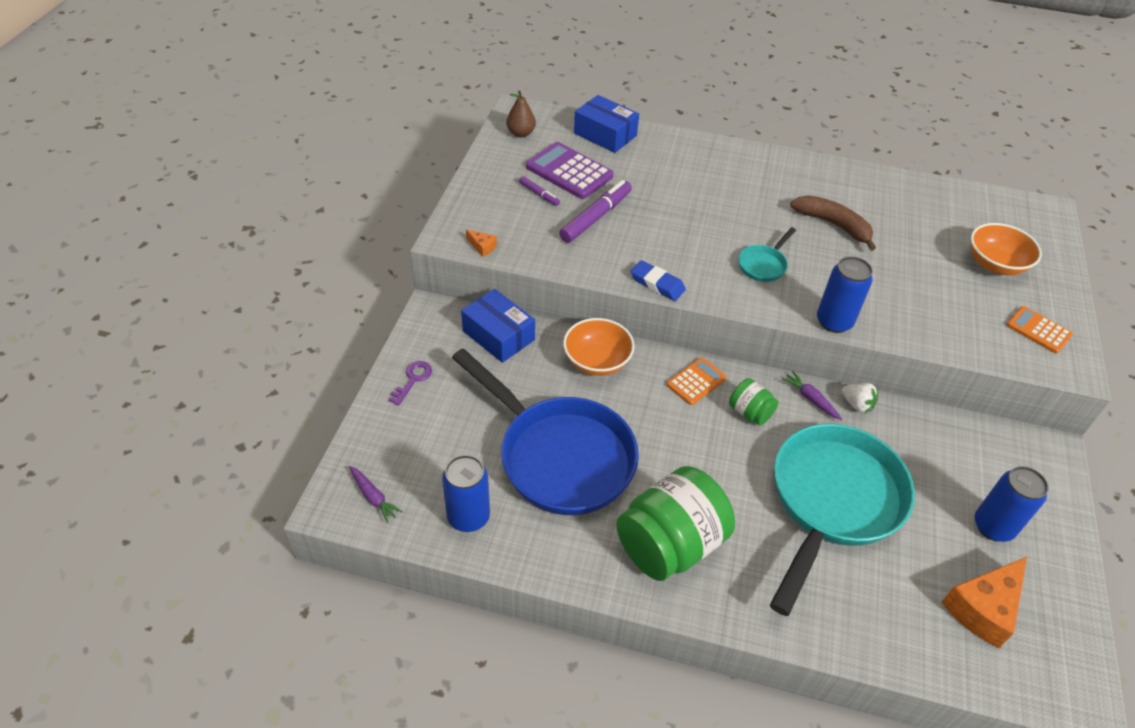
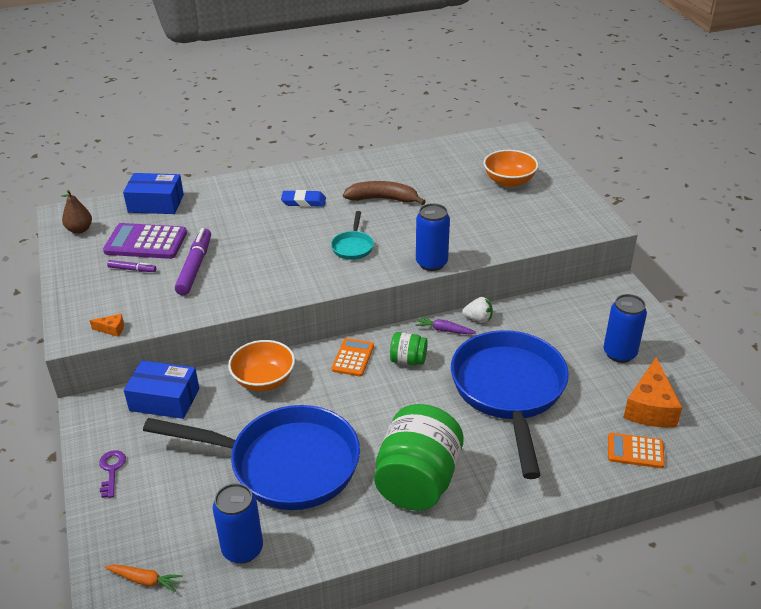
camera: 30 degrees left, 10 degrees down
(373, 497) = (145, 580): purple carrot -> orange carrot
(657, 284) = (282, 294): blue eraser -> blue eraser (303, 202)
(832, 502) = (509, 391): turquoise pan -> blue pan
(1038, 330) = (565, 211): orange calculator -> orange calculator (635, 451)

